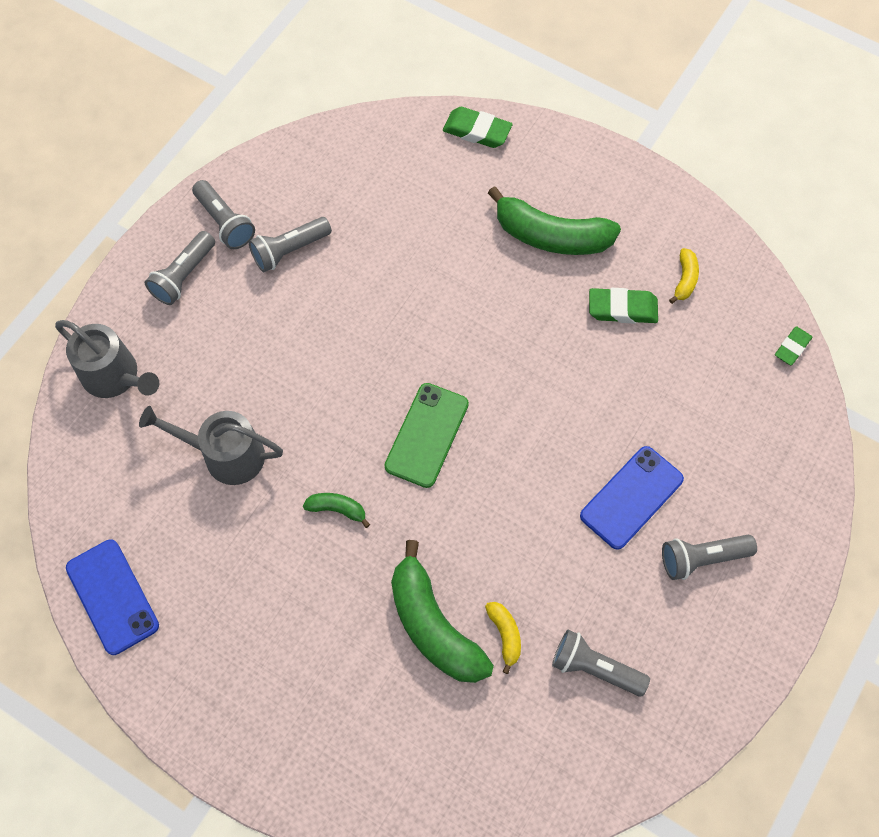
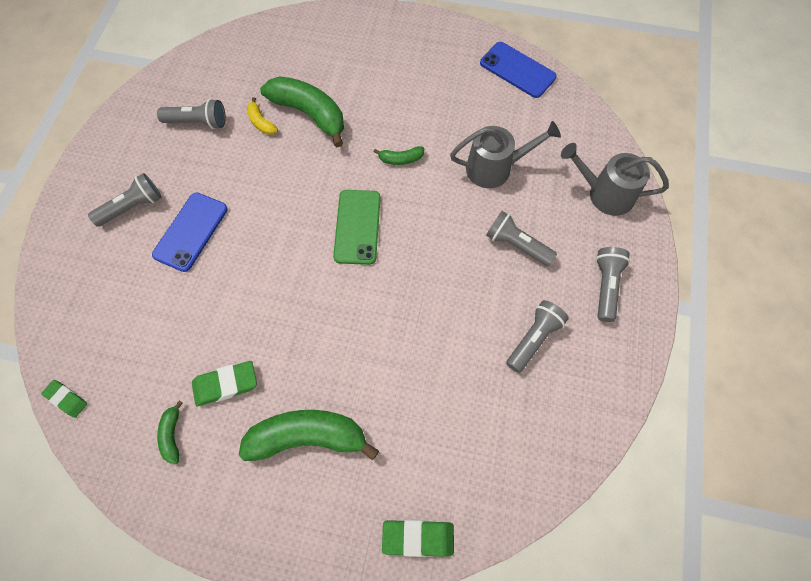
camera: 160 degrees right, 0 degrees up
(225, 222) = (602, 346): grey flashlight -> grey flashlight (517, 245)
(684, 279) = (172, 435): yellow banana -> green banana
(792, 347) = (66, 399): green eraser -> green eraser turned 75 degrees counterclockwise

